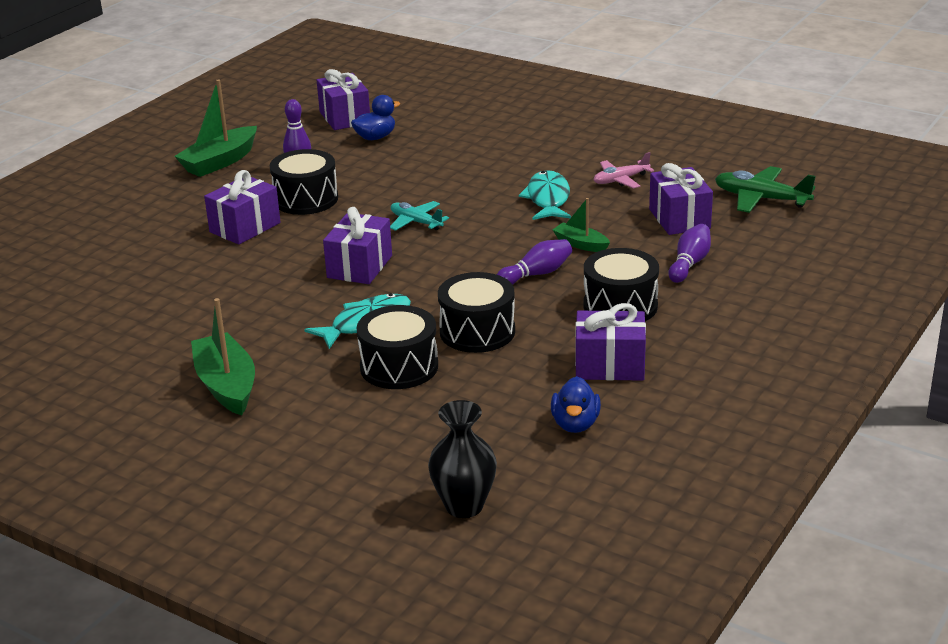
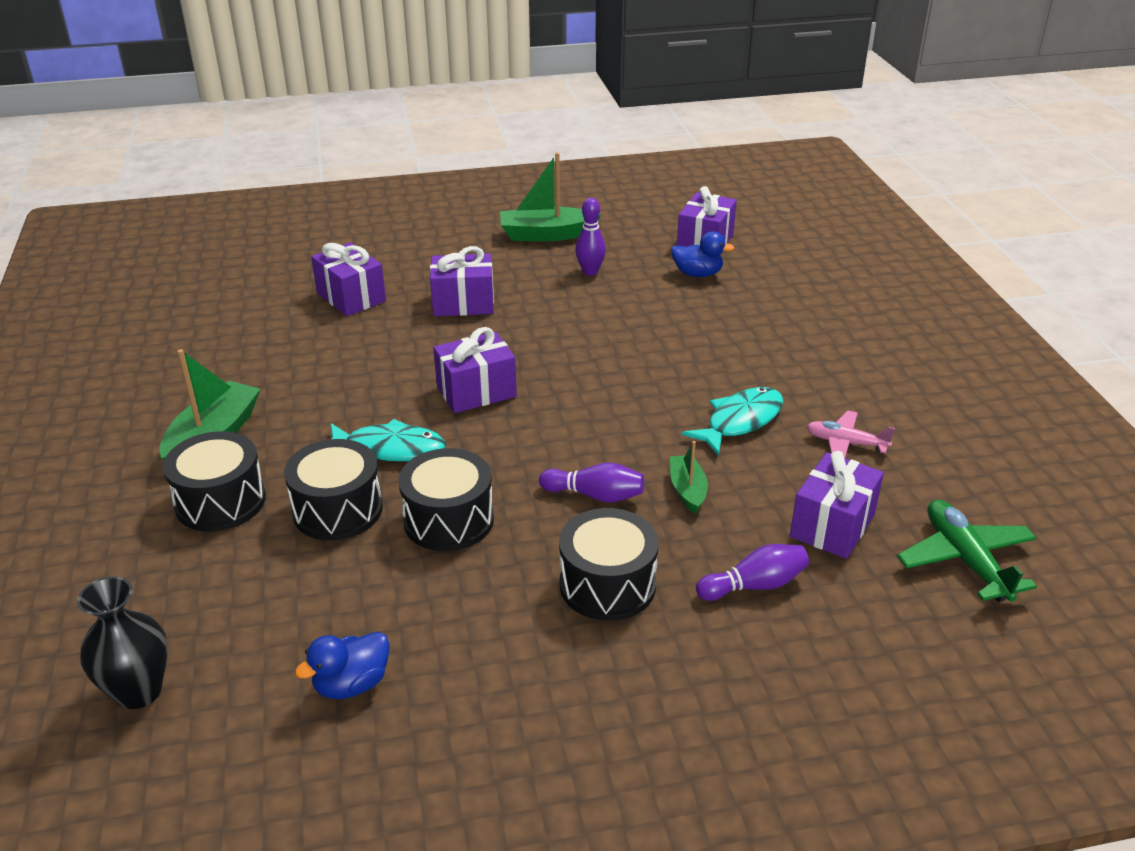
camera: 45 degrees right, 5 degrees up
(306, 199) = (547, 303): black drum -> black drum (220, 501)
(416, 222) = (590, 376): turquoise plane -> none
(609, 365) = (486, 644): purple gift -> purple gift (351, 297)

